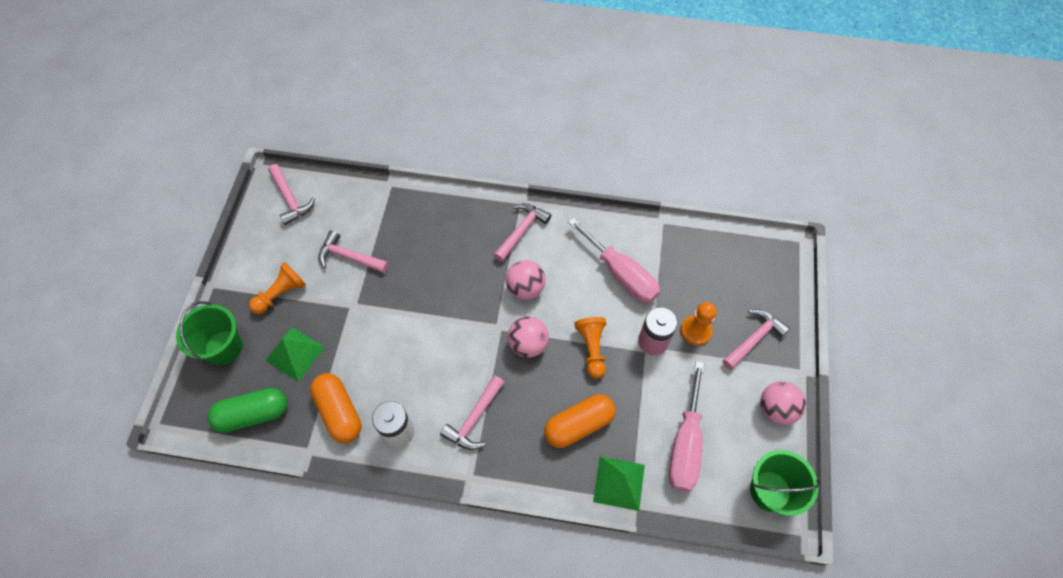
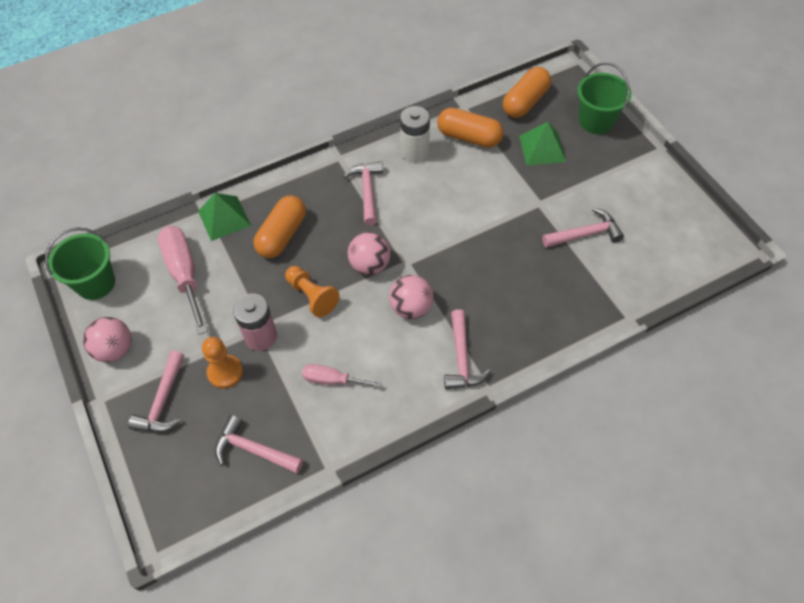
camera: 145 degrees right, 5 degrees down
(253, 414) = (525, 102): green capsule -> orange capsule
(281, 294) = (602, 175): orange pawn -> none
(290, 199) = (692, 245): pink hammer -> pink hammer (253, 450)
(621, 274) = (332, 380): pink screwdriver -> pink screwdriver, size x0.57

